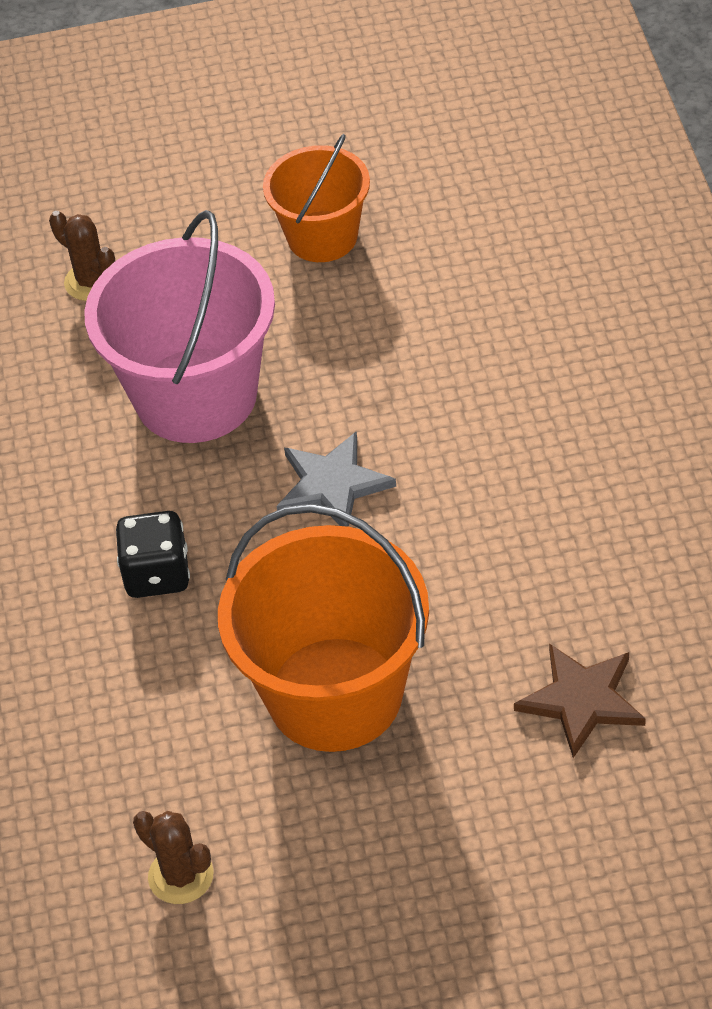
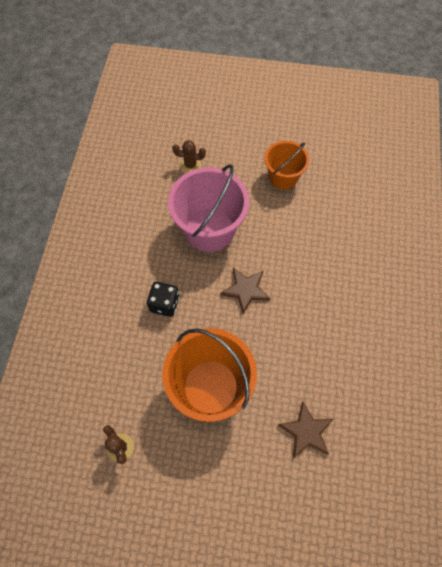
camera: 15 degrees right, 15 degrees up
(91, 281) = (190, 165): brown cactus -> brown cactus turned 60 degrees counterclockwise
(332, 485) = (245, 290): grey star -> brown star

